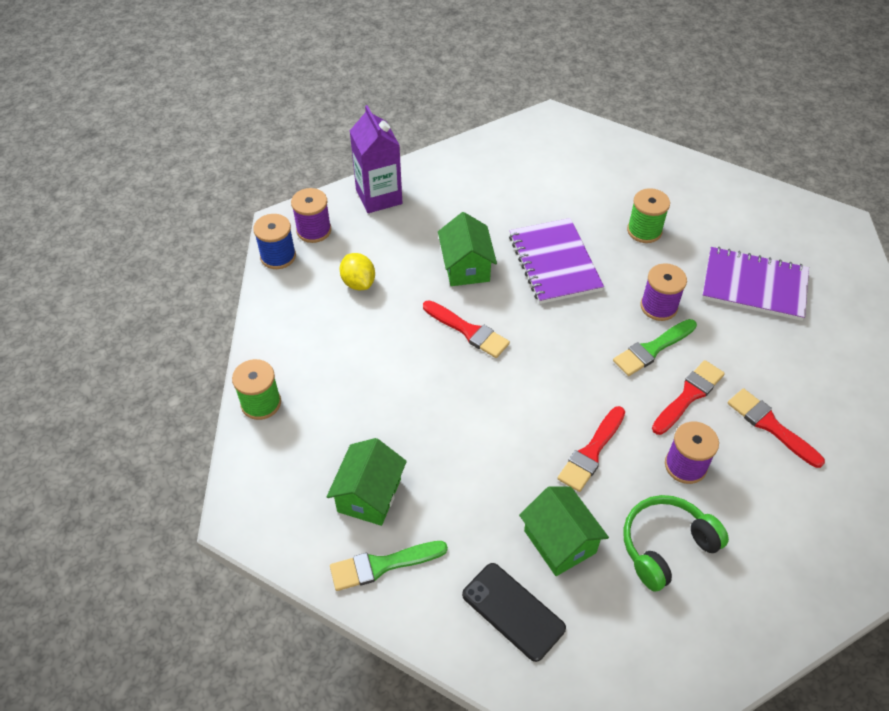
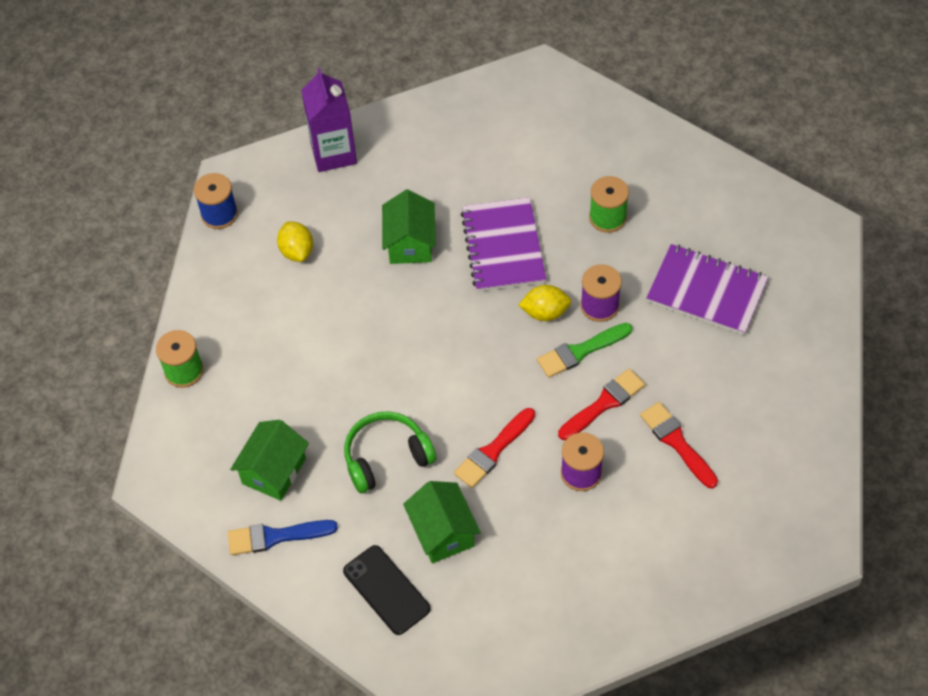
camera: 10 degrees right, 5 degrees up
(314, 230) = (259, 187): purple spool -> none
(382, 565) = (276, 536): green brush -> blue brush
(468, 331) = (398, 314): red brush -> none
(609, 317) = (545, 312): none -> yellow lemon
(666, 546) = (541, 547): green headphones -> green headphones (386, 457)

